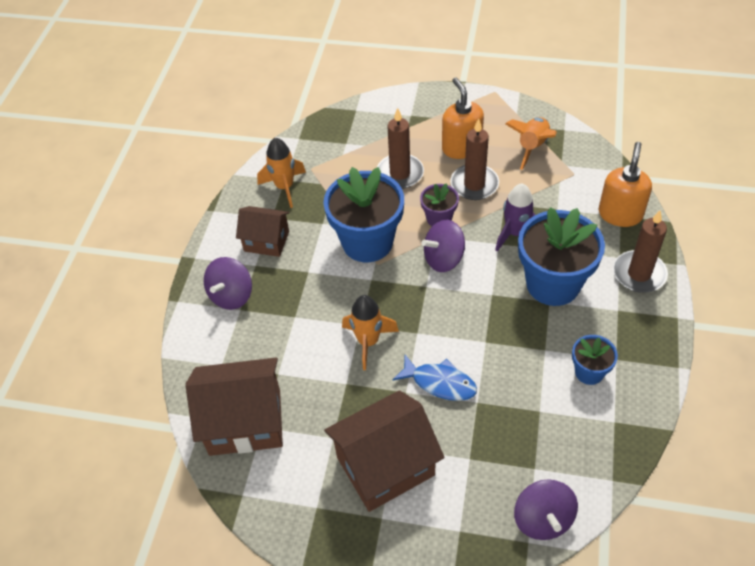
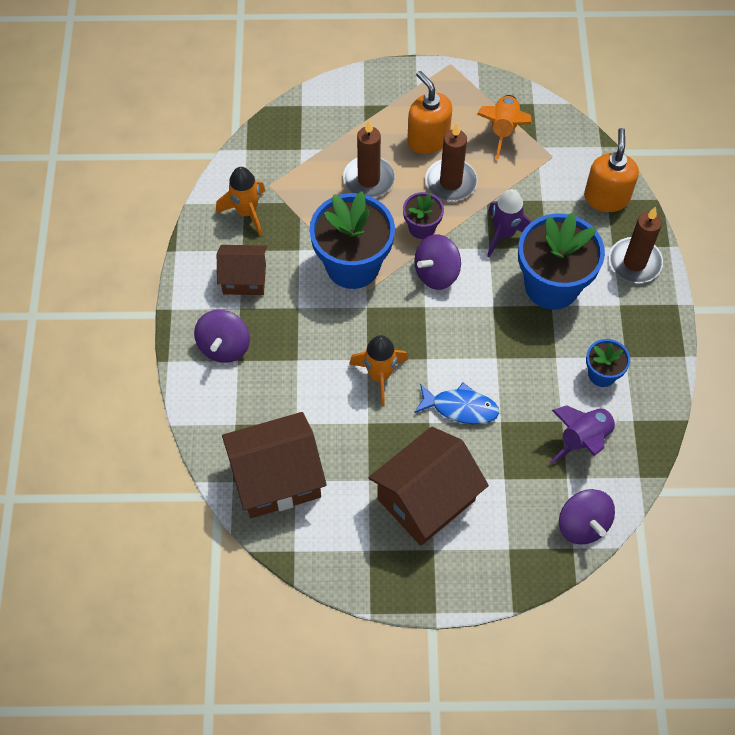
camera: 15 degrees left, 10 degrees up
(559, 432) = (584, 439): none -> purple rocket

